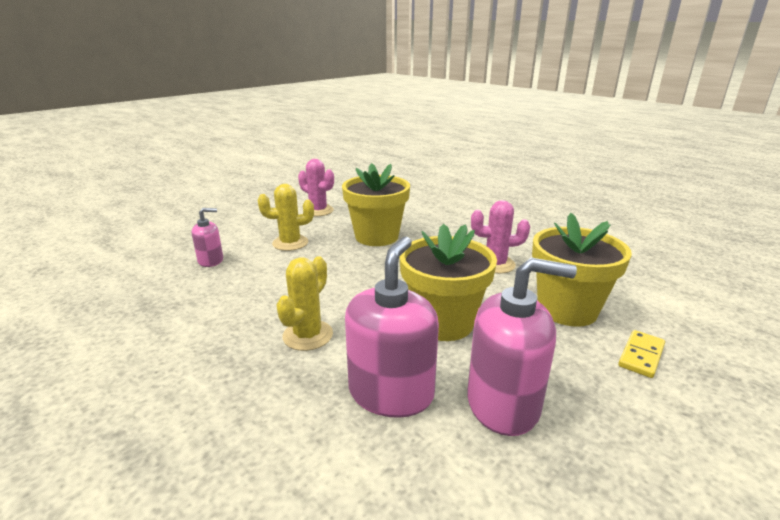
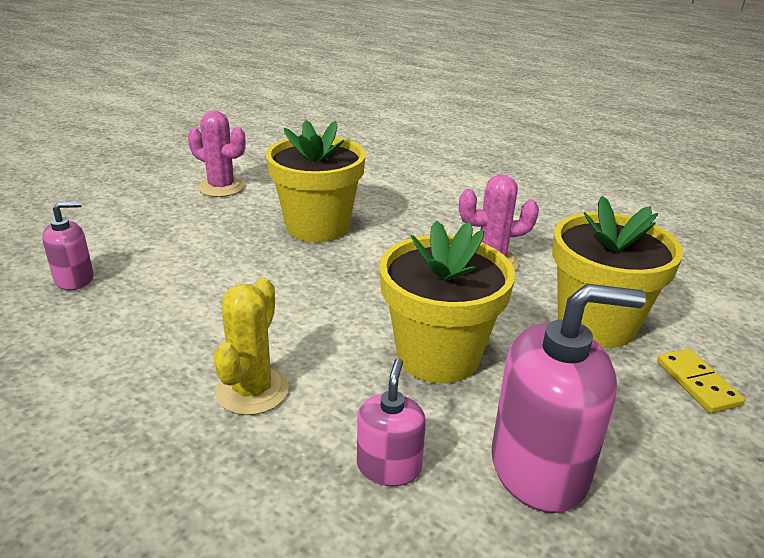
camera: 10 degrees left, 5 degrees up
(290, 243) = (191, 243): yellow cactus -> none
(391, 392) = (389, 467): pink soap dispenser -> pink soap dispenser, size x0.54
(641, 355) = (697, 383): yellow domino -> yellow domino turned 45 degrees counterclockwise

